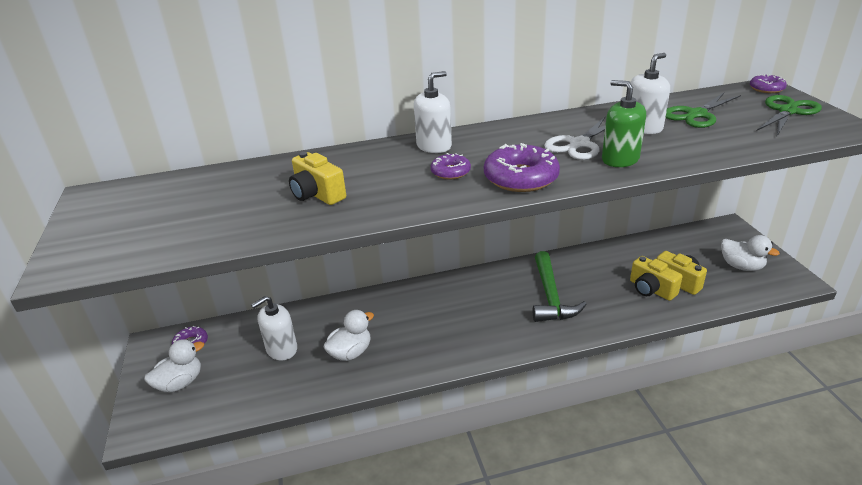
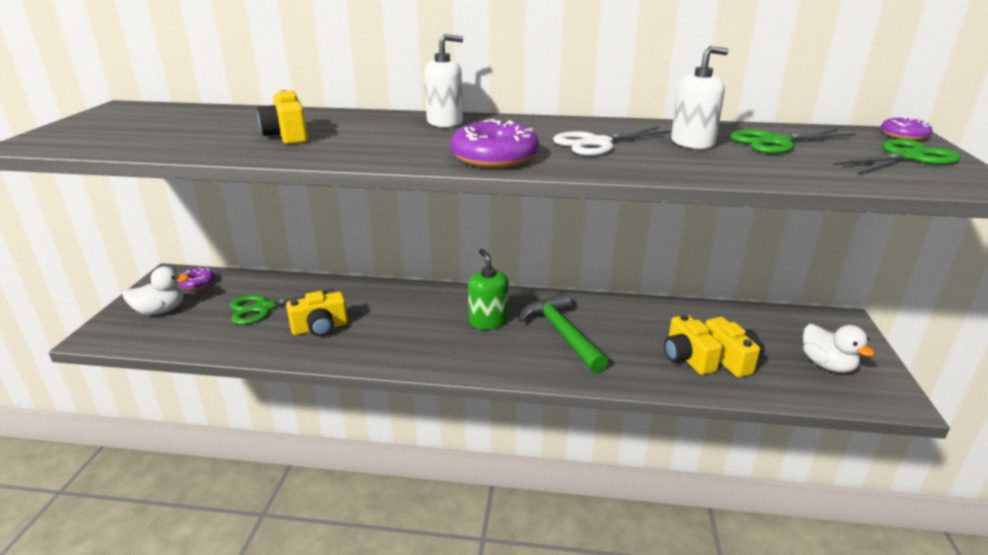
camera: 20 degrees right, 5 degrees down
(281, 349) = (264, 308): white soap dispenser -> green scissors
(350, 352) = (320, 328): white duck -> yellow camera
(450, 172) = (431, 141): purple donut -> none
(550, 296) = (562, 334): green hammer -> green hammer turned 135 degrees clockwise
(620, 159) = (626, 161): green soap dispenser -> green soap dispenser (488, 321)

